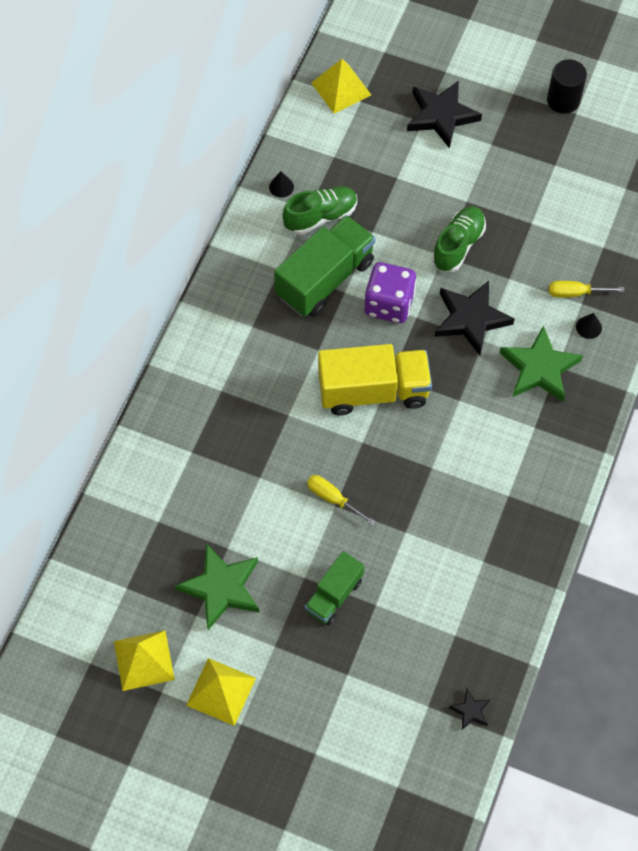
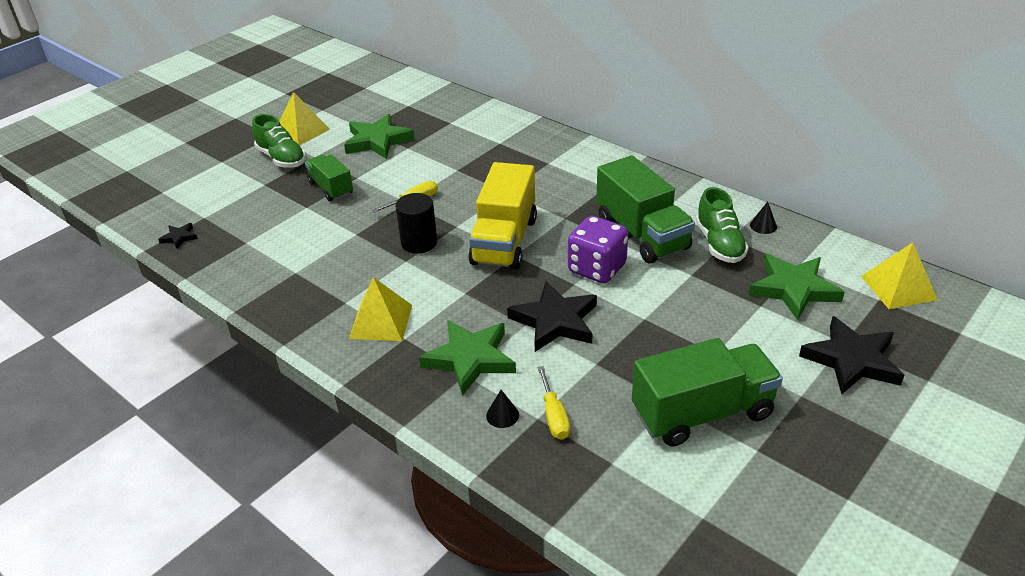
camera: 110 degrees right, 25 degrees down
(144, 660) = (350, 106): yellow pyramid -> yellow pyramid (381, 321)
(367, 157) = (793, 289): none -> green star
(458, 245) = (654, 332): green shoe -> green shoe (281, 158)
(534, 201) = (702, 413): none -> green truck
(563, 100) = (874, 490): black cylinder -> black cylinder (419, 243)
(575, 293) = (554, 416): yellow screwdriver -> yellow screwdriver turned 150 degrees clockwise

